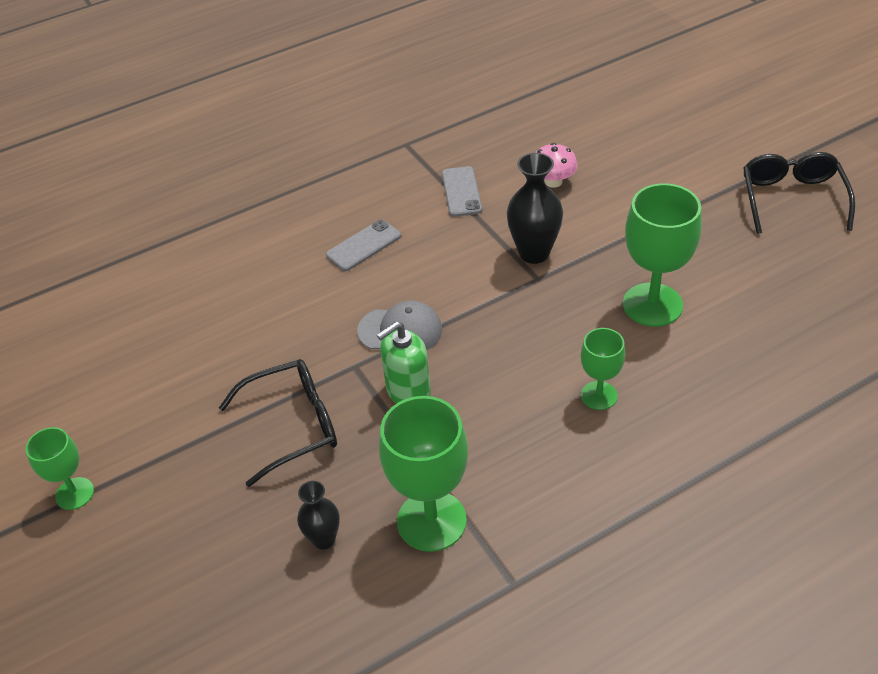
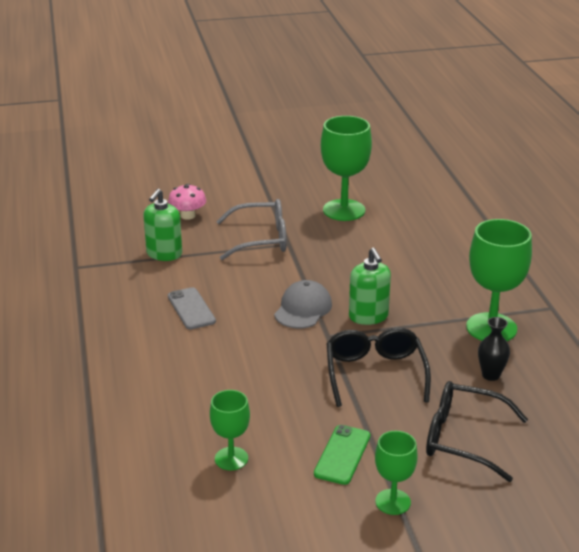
camera: 75 degrees left, 15 degrees down
(143, 434) = (342, 455): none -> green phone
(461, 192) = (164, 254): grey phone -> green soap dispenser
(534, 253) = (260, 239): black vase -> grey glasses
(599, 395) = (413, 246): green goblet -> green goblet (231, 458)
(792, 199) = (281, 144): black glasses -> black glasses (464, 439)

